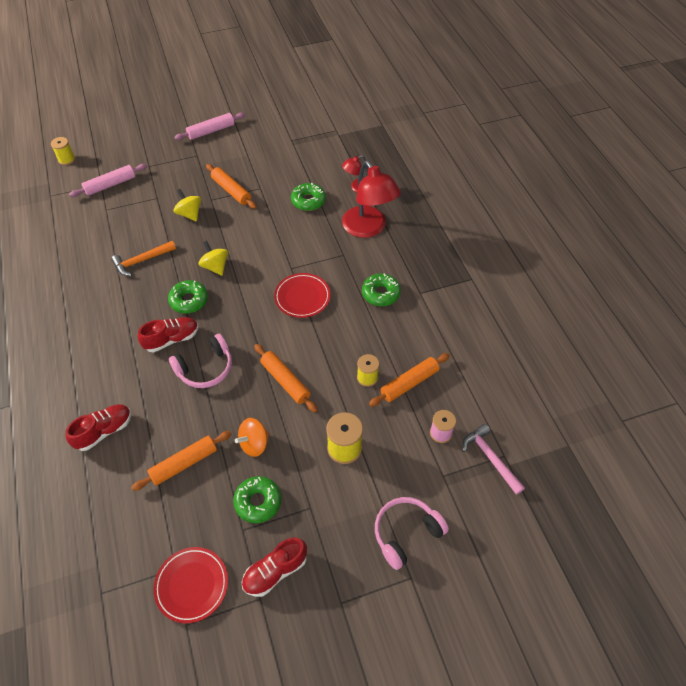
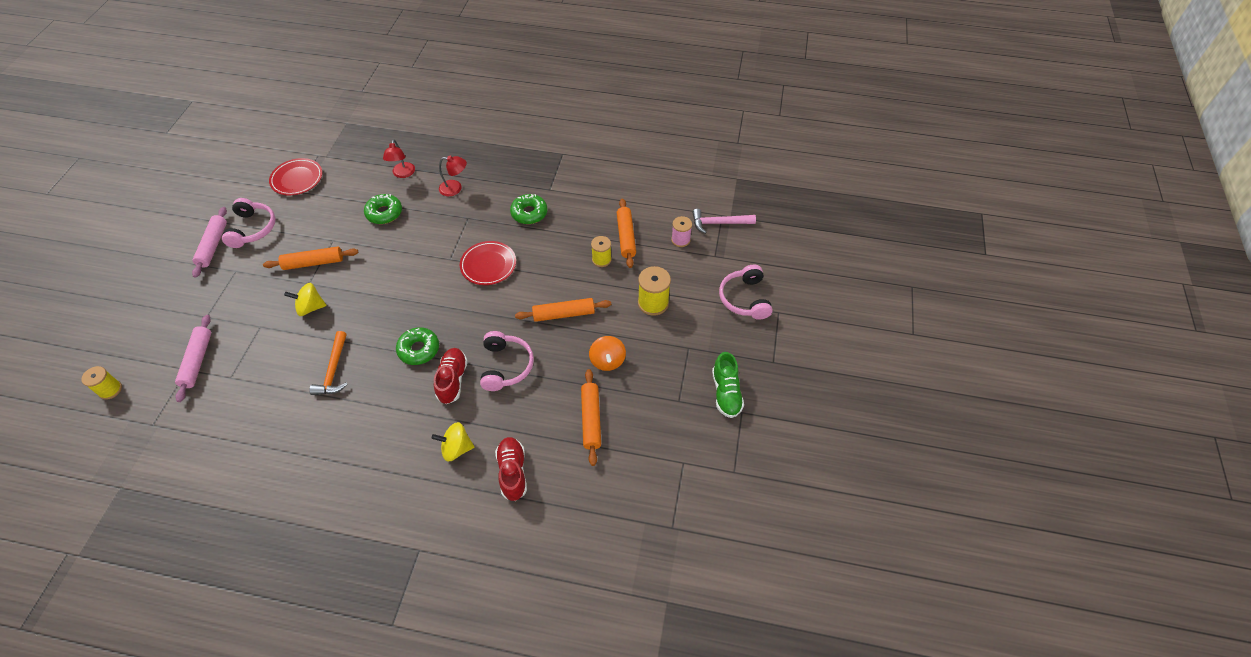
camera: 60 degrees left, 0 degrees up
(192, 585) = (704, 455): red plate -> red plate (297, 179)
(215, 266) = (397, 313): yellow spinning top -> yellow spinning top (456, 448)
(240, 140) = (253, 229): none -> pink headphones
(258, 502) = (661, 380): green donut -> none
(275, 571) = (726, 393): red shoe -> green shoe
(368, 228) = (455, 188): red lamp -> red lamp, size x0.51

